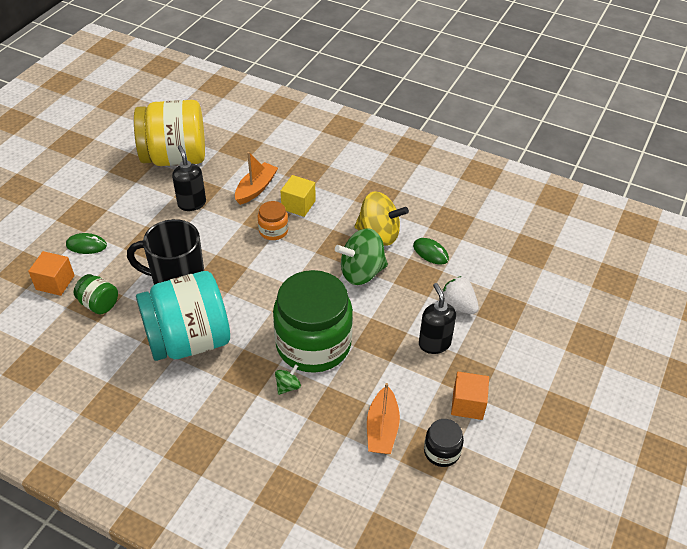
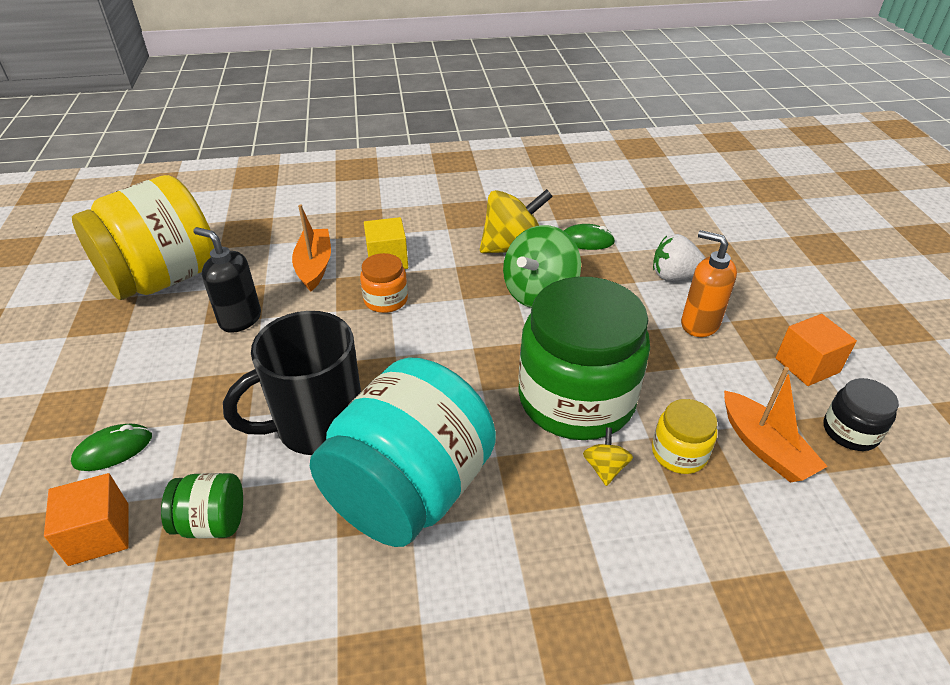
camera: 35 degrees left, 5 degrees down
(288, 386) = (605, 468): green spinning top -> yellow spinning top
(333, 403) = (679, 453): none -> yellow jar
(434, 343) = (699, 324): black soap dispenser -> orange soap dispenser

